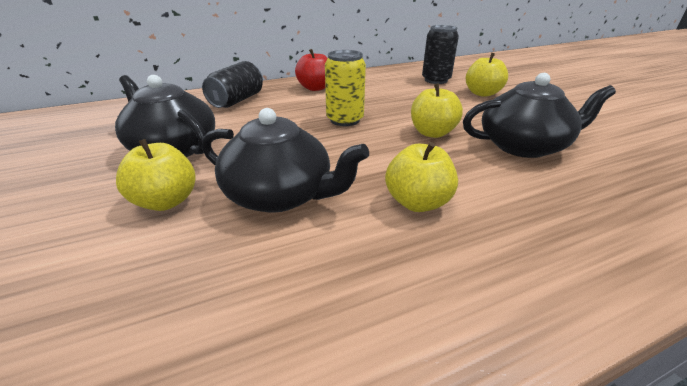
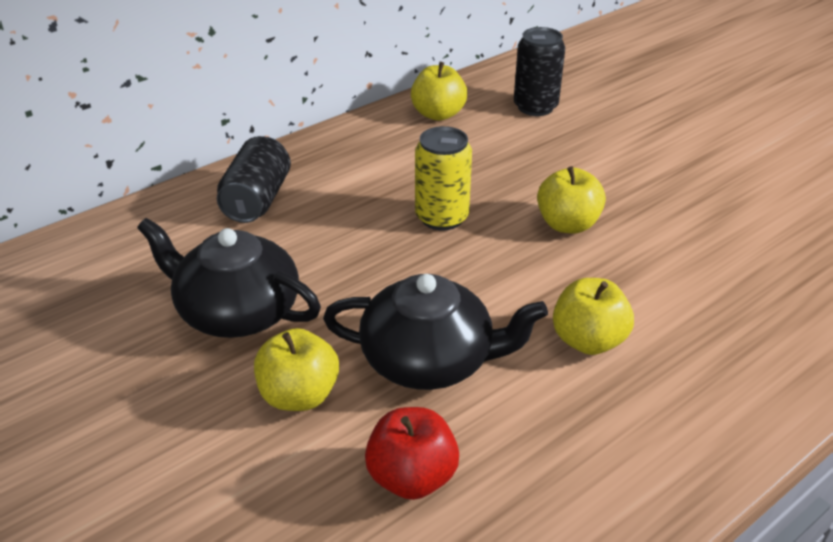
camera: 15 degrees left, 5 degrees up
(315, 88) = (361, 152): red apple -> red apple (412, 477)
(482, 93) = (610, 130): yellow apple -> yellow apple (438, 114)
(524, 146) = (684, 230): black teapot -> none

